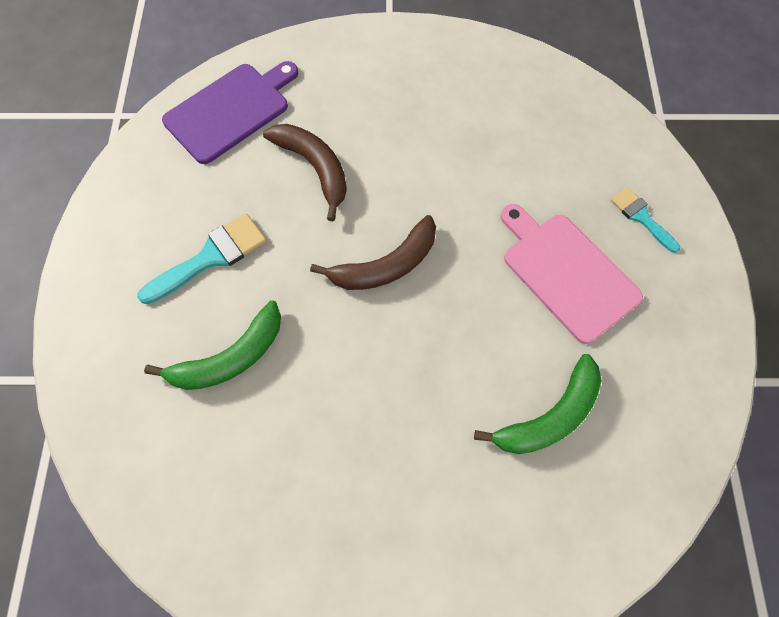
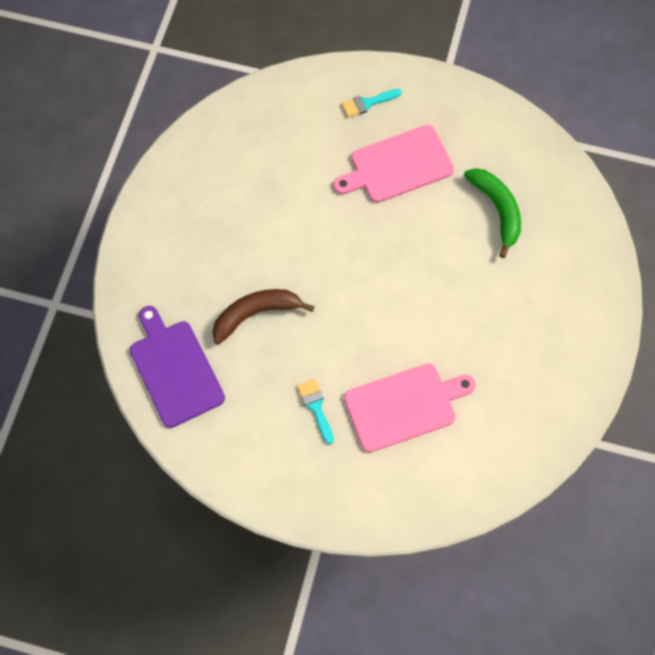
camera: 75 degrees left, 0 degrees up
(211, 257) = (316, 407): turquoise brush -> turquoise brush, size x0.63
(230, 357) = (404, 406): green banana -> pink cutting board
(386, 265) = (358, 282): brown banana -> none

